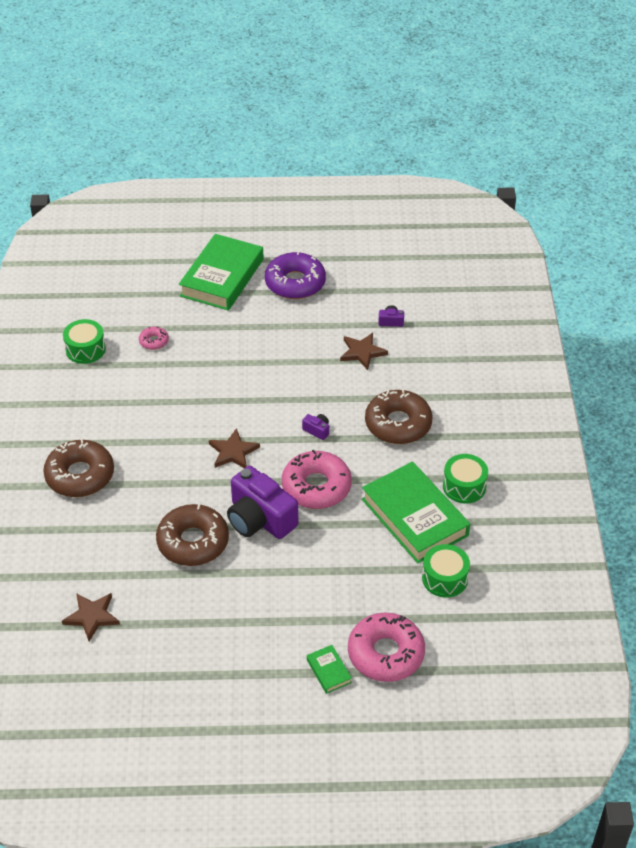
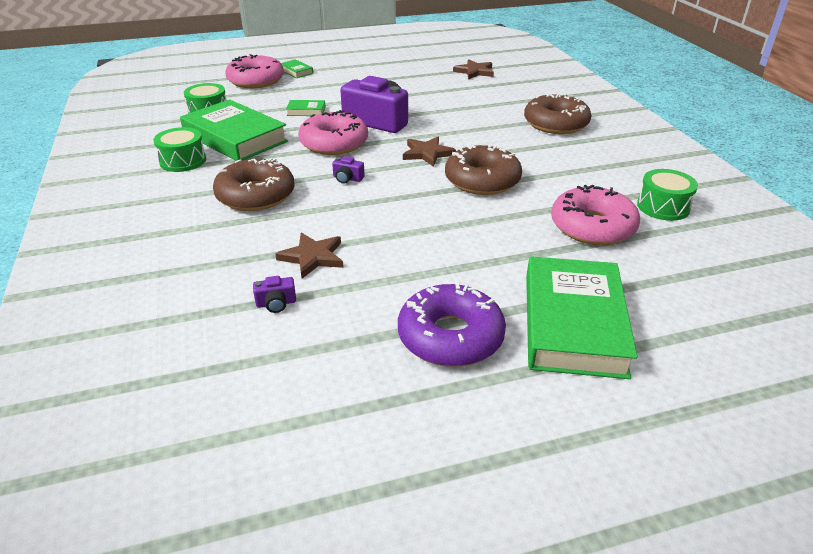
camera: 165 degrees right, 10 degrees down
(154, 341) = (592, 226): pink donut -> pink donut, size x2.13
(193, 542) = (427, 105): brown donut -> brown donut (482, 180)
(333, 557) = (306, 111): none -> green book

